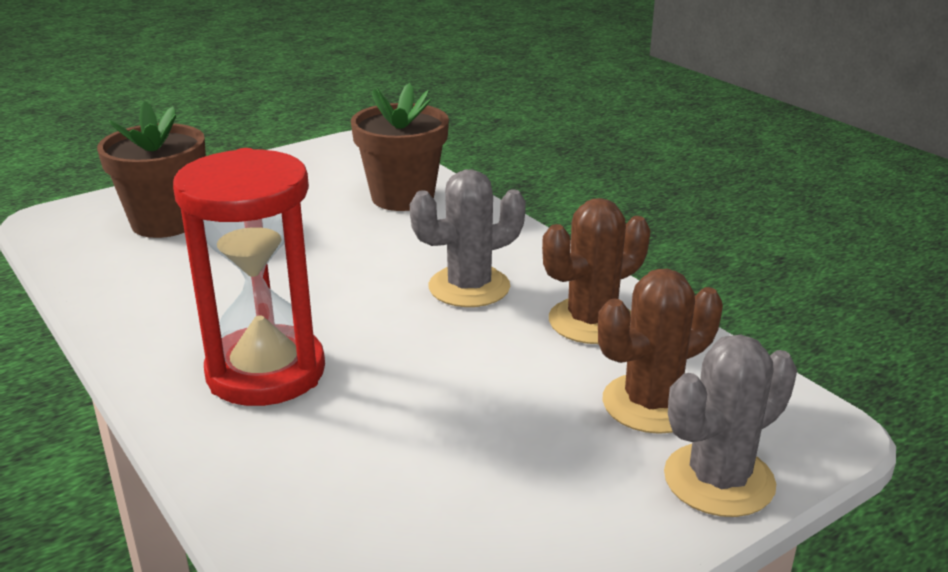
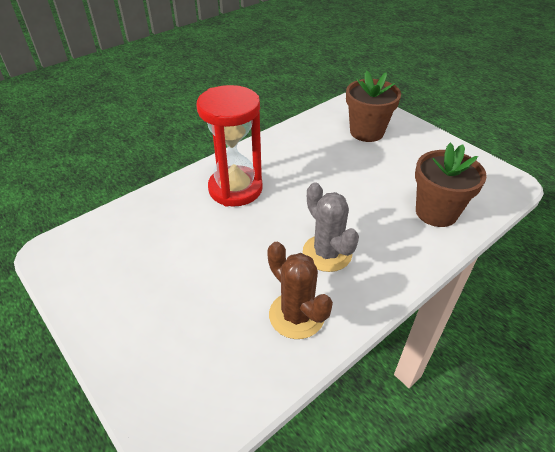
camera: 85 degrees right, 15 degrees up
(651, 404) = (208, 344): brown cactus -> none
(719, 480) = (136, 374): grey cactus -> none

